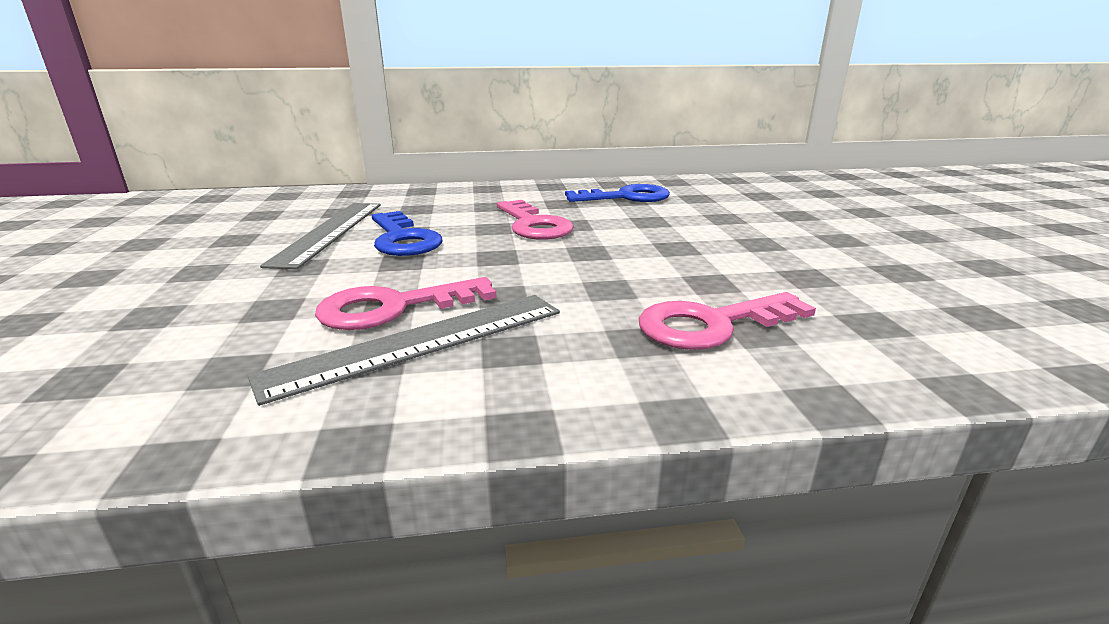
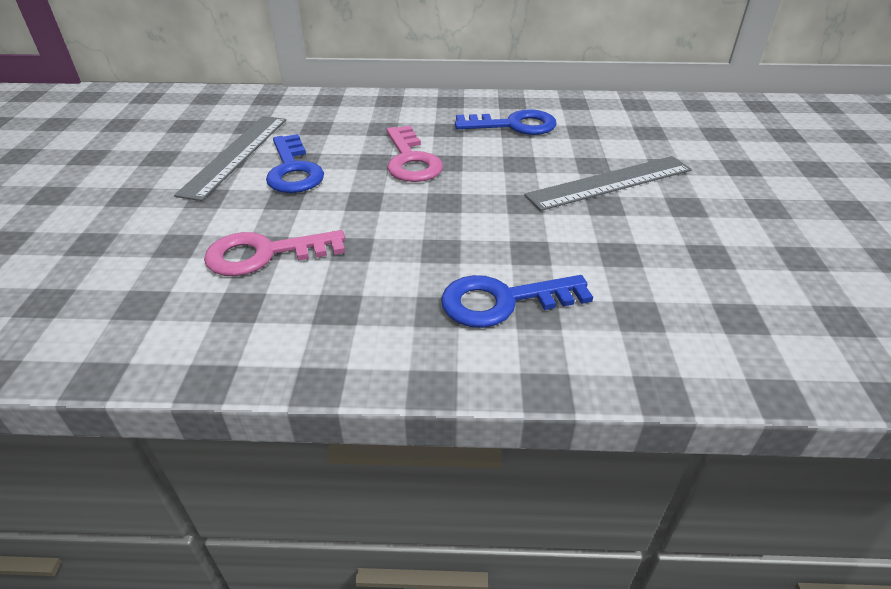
camera: 10 degrees right, 15 degrees up
(420, 342) = (274, 294): grey ruler -> grey ruler (610, 182)
(712, 324) = (503, 301): pink key -> blue key

